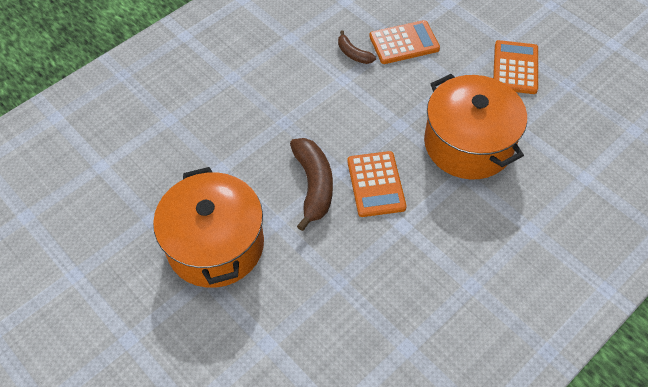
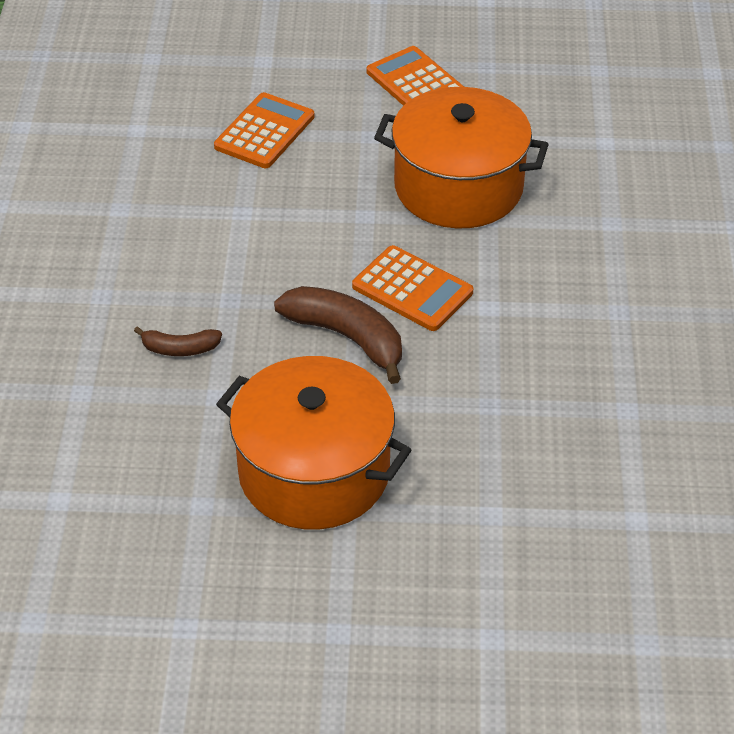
camera: 45 degrees left, 10 degrees down
(353, 54) = (220, 179): brown banana -> brown banana (180, 349)

